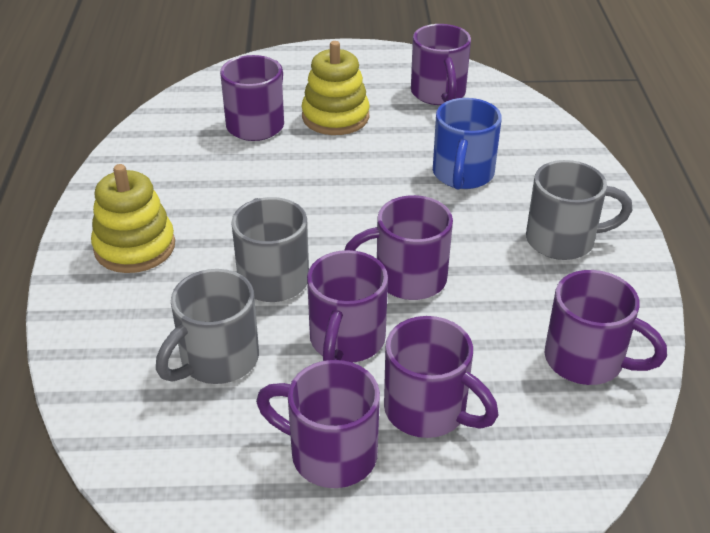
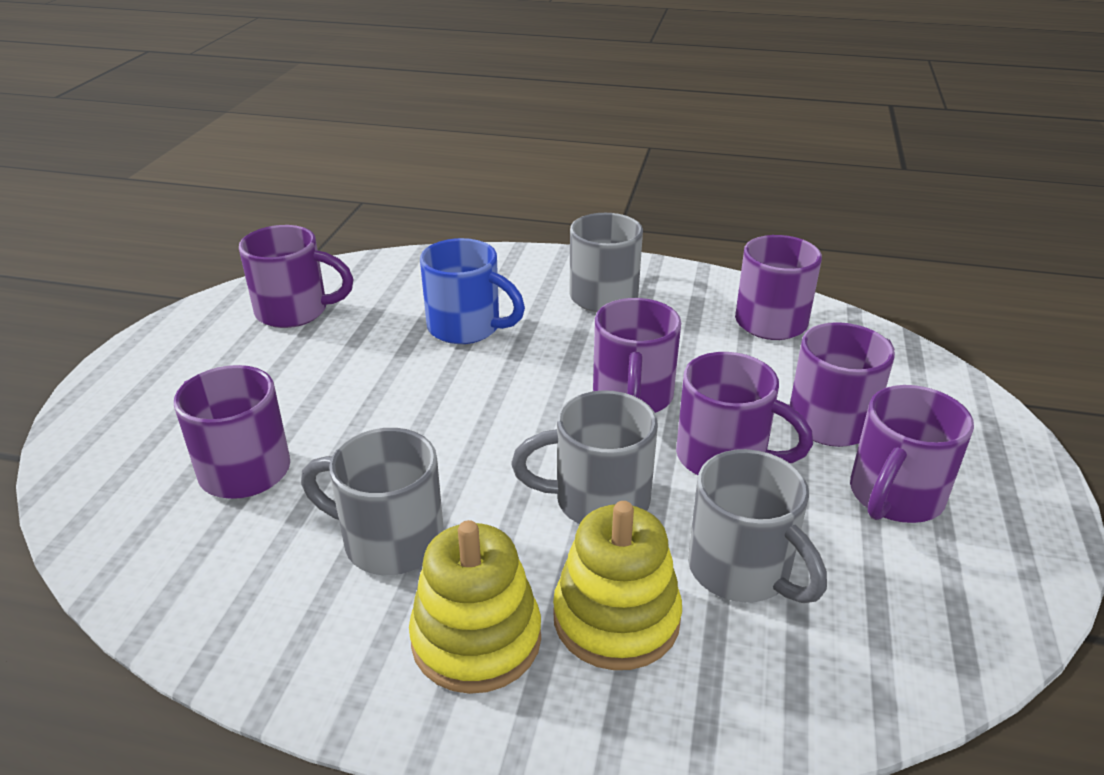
camera: 75 degrees left, 5 degrees down
(208, 196) = (390, 541): none -> grey mug
(335, 117) = (280, 396): yellow stacking toy -> yellow stacking toy (616, 618)

